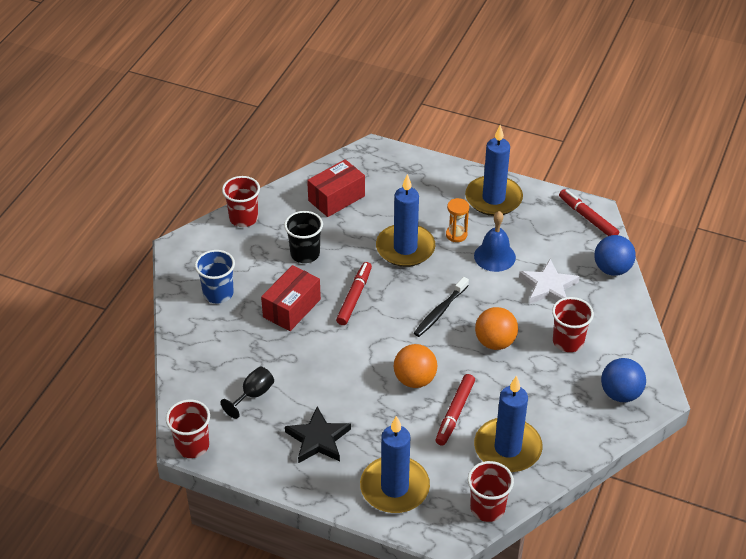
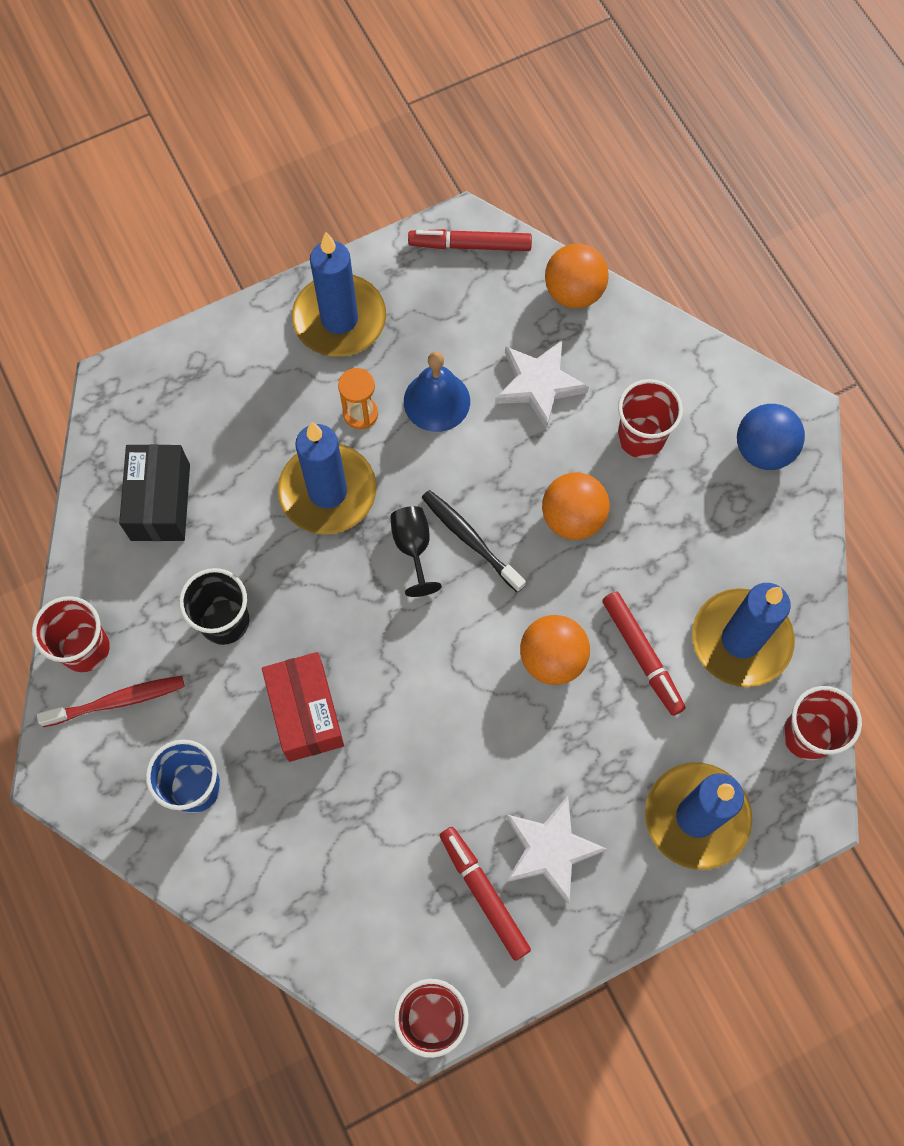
camera: 50 degrees left, 25 degrees up
(231, 243) = (117, 701): none -> red toothbrush
(253, 395) = (412, 876): black goblet -> black goblet (413, 547)
(318, 439) = (550, 850): black star -> white star
(336, 198) = (160, 502): red box -> black box
(354, 297) = (356, 620): red marker -> red marker (484, 893)
(440, 312) = (470, 539): black toothbrush -> black toothbrush turned 150 degrees clockwise
(612, 269) = (573, 292): blue ball -> orange ball

